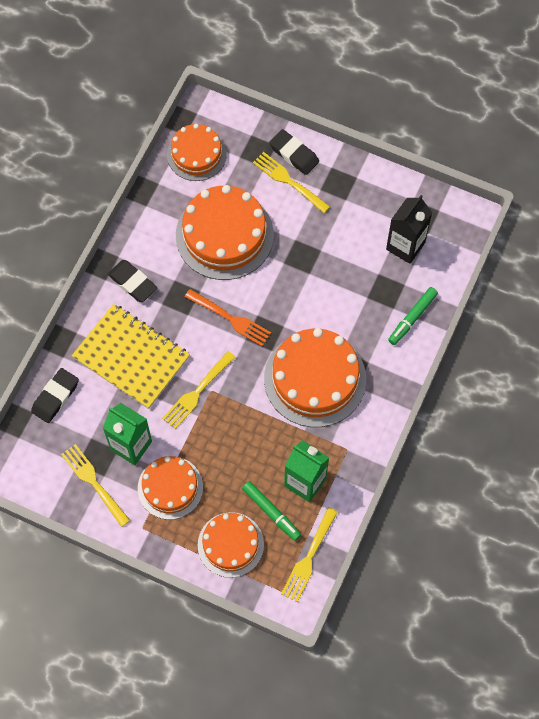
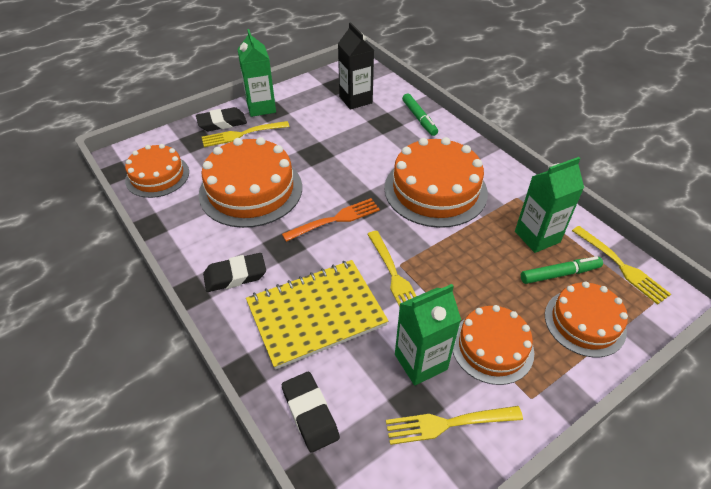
camera: 60 degrees left, 20 degrees down
(337, 171) = (261, 107): none -> green carton

